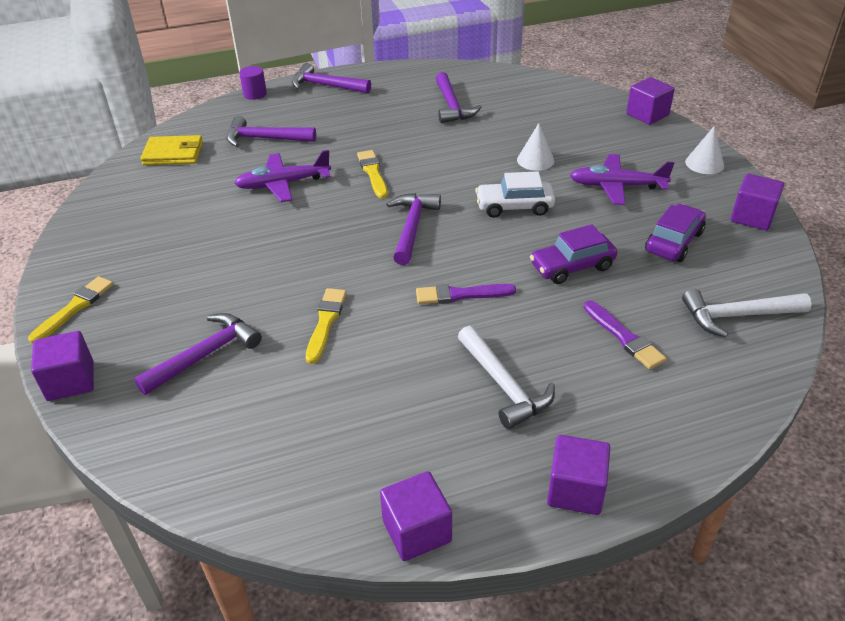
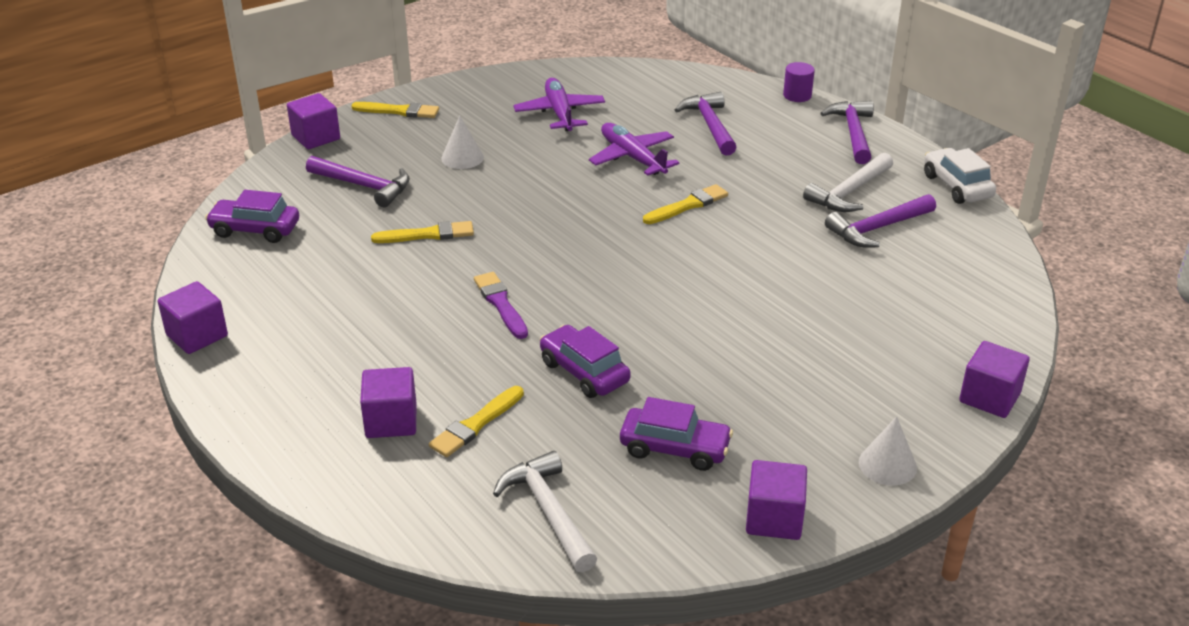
camera: 70 degrees right, 5 degrees down
(173, 154) = (647, 85): yellow wallet -> none
(231, 457) = (255, 229): none -> purple car
(412, 227) = (600, 251): purple hammer -> none
(504, 385) = (376, 354): white hammer -> white hammer (849, 192)
(514, 207) = (679, 313): white car -> white car (957, 186)
(535, 160) = (793, 314): white cone -> white cone (462, 157)
(575, 490) = (255, 415): purple cube -> purple cube (391, 421)
(617, 186) = (774, 388): purple plane -> purple plane (560, 113)
(624, 337) = (475, 424): purple brush -> yellow brush

